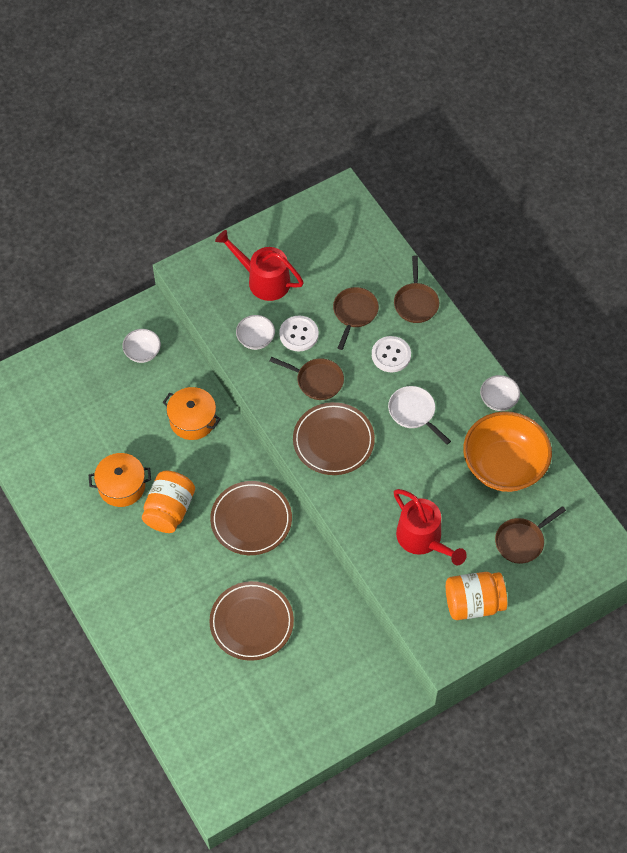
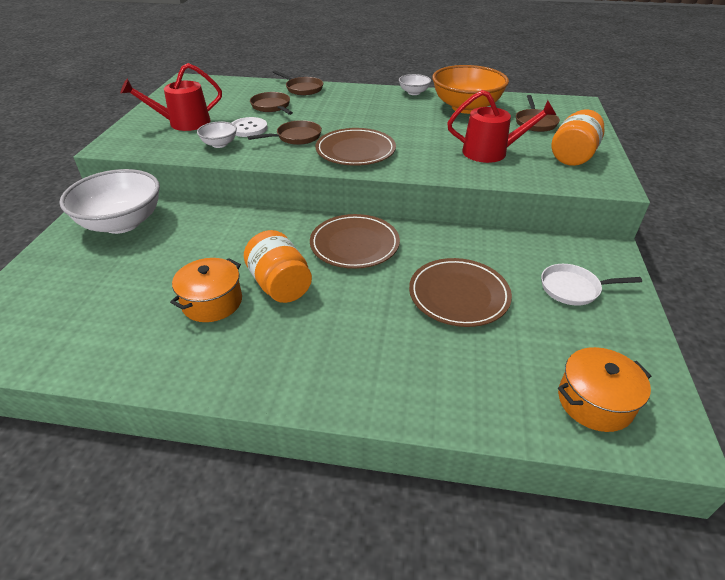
camera: 50 degrees left, 20 degrees down
(142, 352) = (122, 223): white bowl -> white bowl, size x2.15
(192, 420) = (221, 229): orange pot -> orange pot (594, 401)
(391, 355) = (324, 108): white button -> none
(414, 412) = (380, 117): white pan -> white pan (573, 288)

